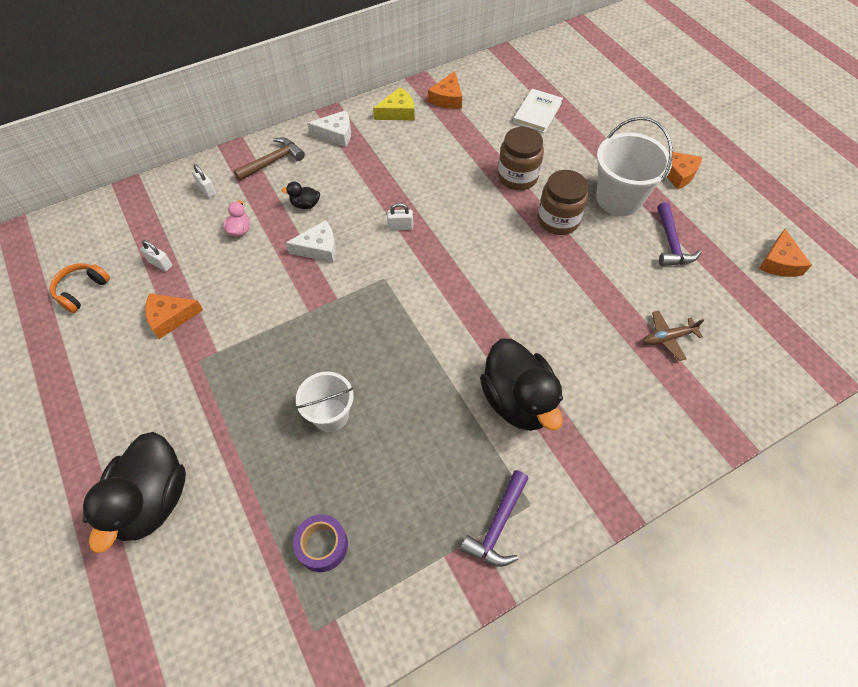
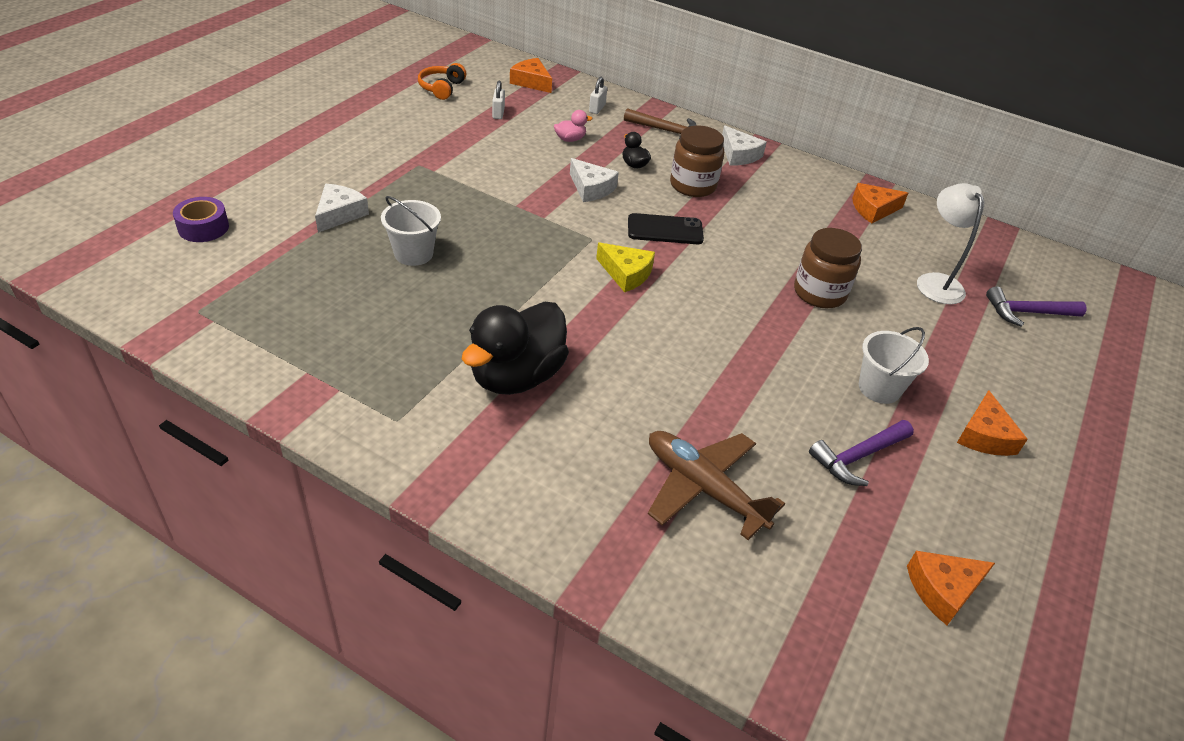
camera: 55 degrees right, 15 degrees down
(82, 290) = (442, 88): orange headphones -> orange headphones turned 75 degrees counterclockwise
(152, 500) = (275, 187): black duck -> none
(170, 317) = (449, 136): orange cheese -> orange cheese (531, 82)
(235, 455) = (339, 214): none -> white cheese
(322, 545) = (280, 290): purple tape -> purple tape (203, 227)
(398, 112) = (813, 183): yellow cheese -> yellow cheese (626, 274)
(400, 227) = (665, 230): white padlock -> black phone
(497, 526) = (358, 401): purple hammer -> purple hammer (1027, 313)
(537, 112) = (936, 282): white book -> white lamp
(558, 220) = (790, 343): brown jar -> brown jar (693, 185)
(619, 199) = (879, 388): white bucket -> white bucket, size x0.64
(667, 338) = (703, 488): brown plane -> brown plane, size x1.78

